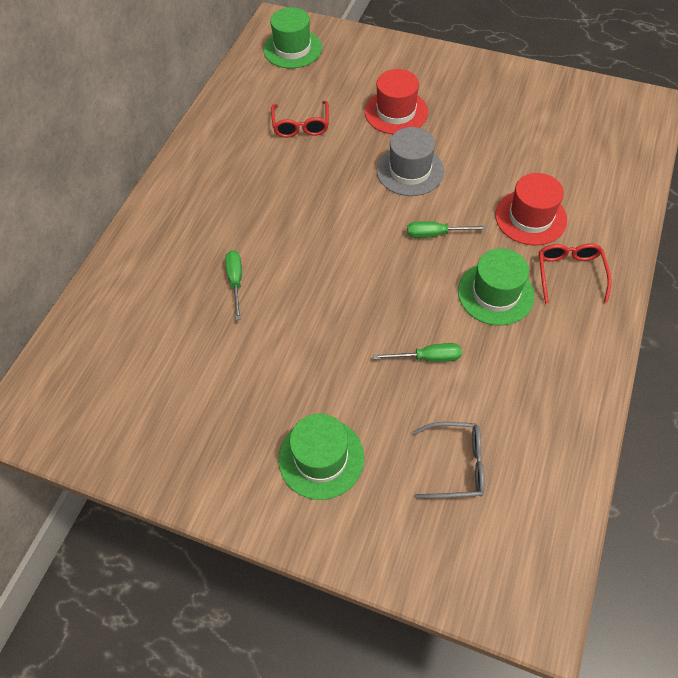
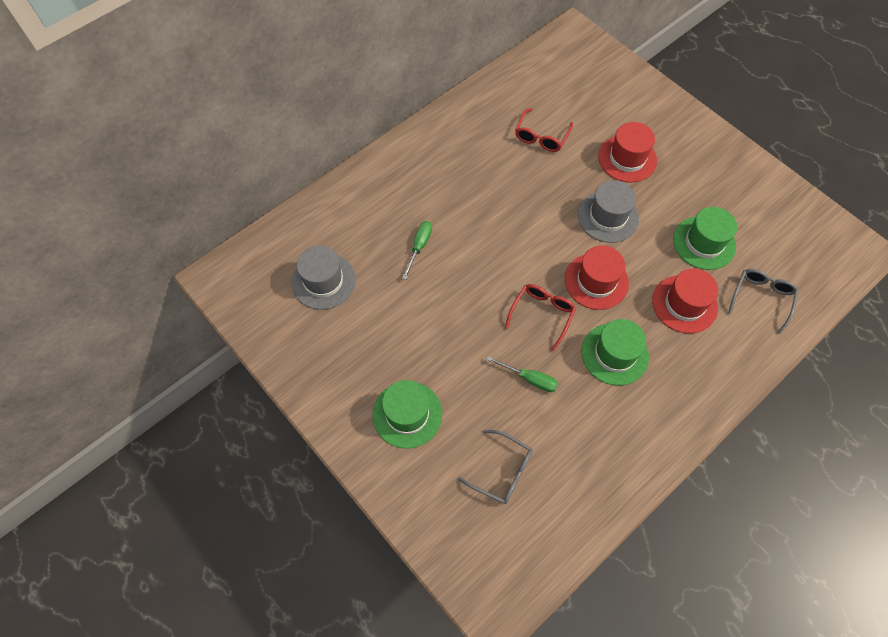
camera: 25 degrees right, 5 degrees up
(147, 364) = (323, 281): none -> grey hat
(292, 49) = (573, 62): green hat -> green hat (704, 243)
(435, 234) = (596, 281): green screwdriver -> red hat
(569, 273) = (686, 367): red glasses -> red glasses (542, 314)
(595, 181) = (761, 298): none -> grey glasses

